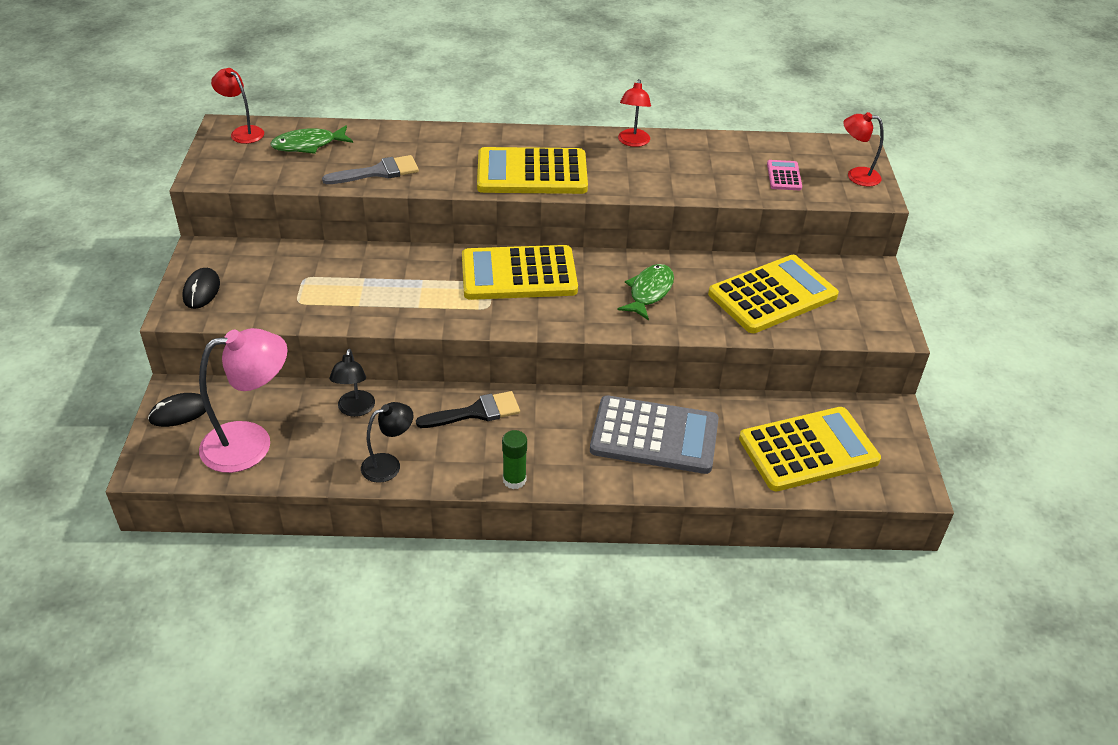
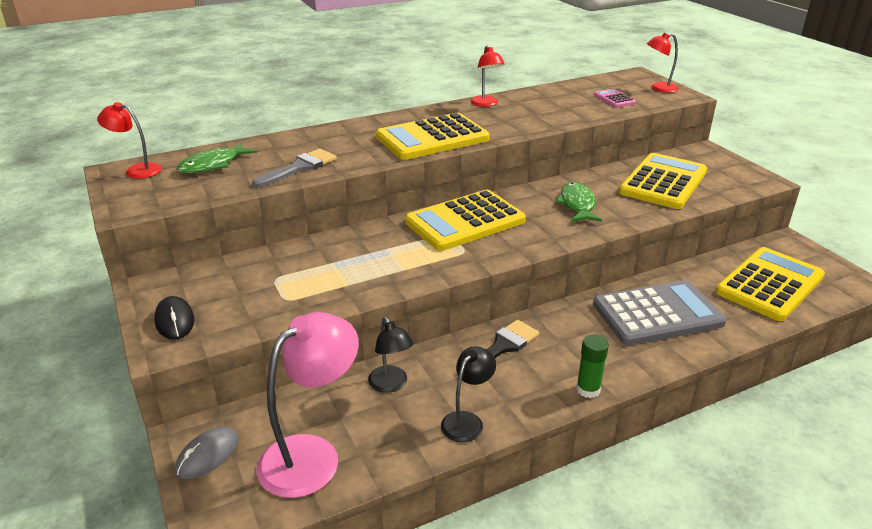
camera: 25 degrees left, 10 degrees down
(179, 412) = (208, 455): black mouse -> grey mouse

